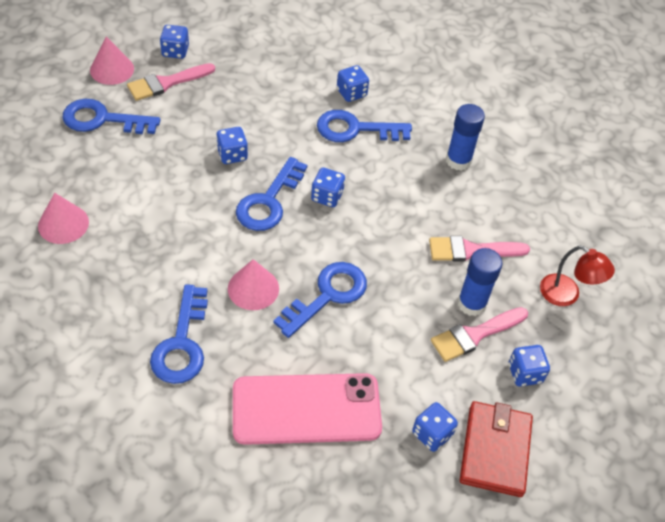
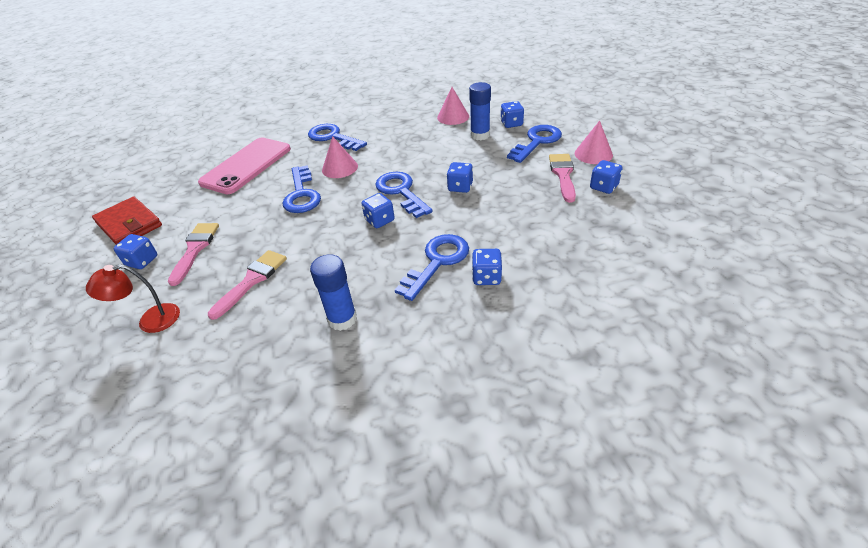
camera: 130 degrees right, 10 degrees down
(432, 434) = (172, 204): blue dice -> blue dice (511, 124)
(471, 304) = (215, 259): blue glue stick -> blue glue stick (480, 135)

